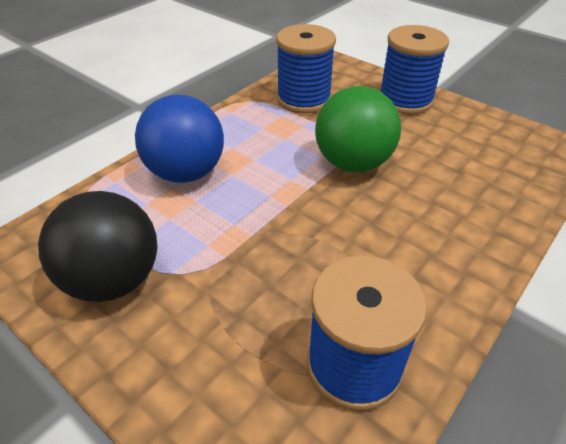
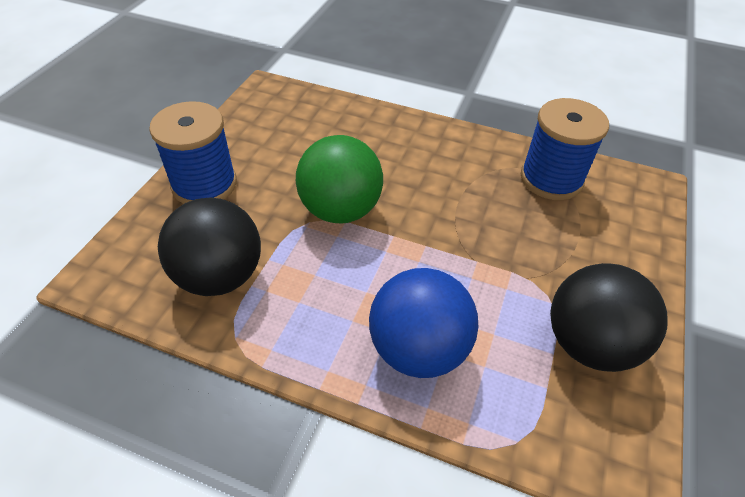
camera: 110 degrees left, 5 degrees up
(303, 99) = (220, 276): blue spool -> black ball

